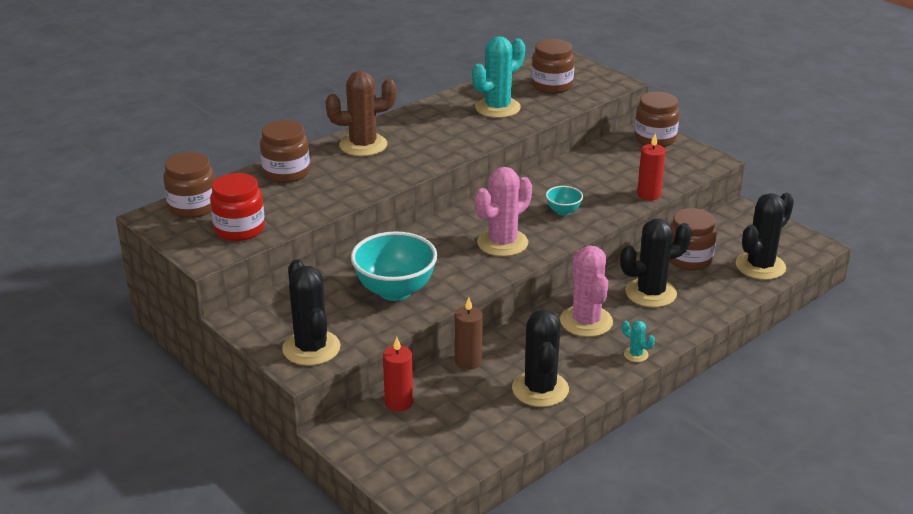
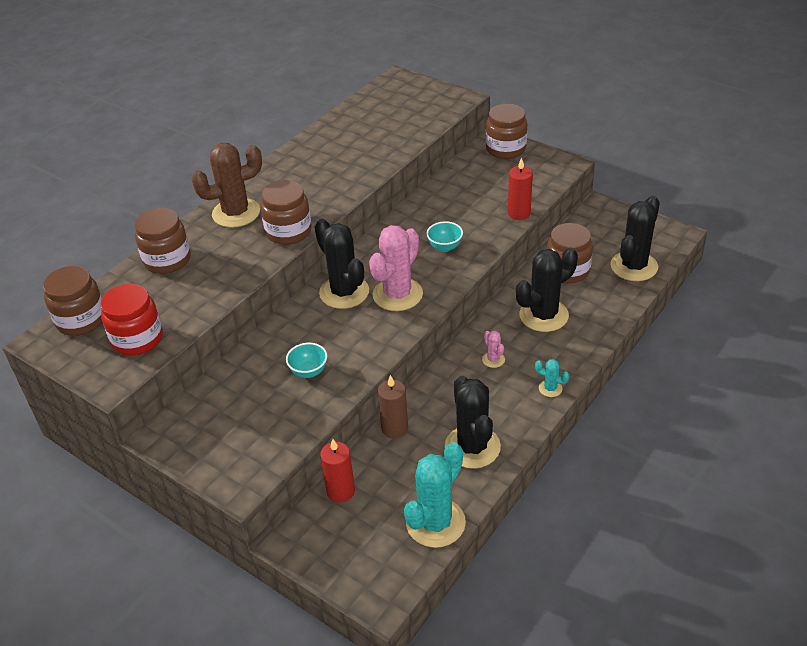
camera: 10 degrees left, 10 degrees up
(311, 348) = (244, 459): black cactus -> black cactus (344, 292)
(395, 291) = (309, 371): turquoise bowl -> turquoise bowl, size x0.48
(497, 108) = (355, 146): turquoise cactus -> turquoise cactus (435, 523)
(552, 86) = (400, 112): brown jar -> brown jar (288, 232)
(586, 321) = (493, 359): pink cactus -> pink cactus, size x0.45

